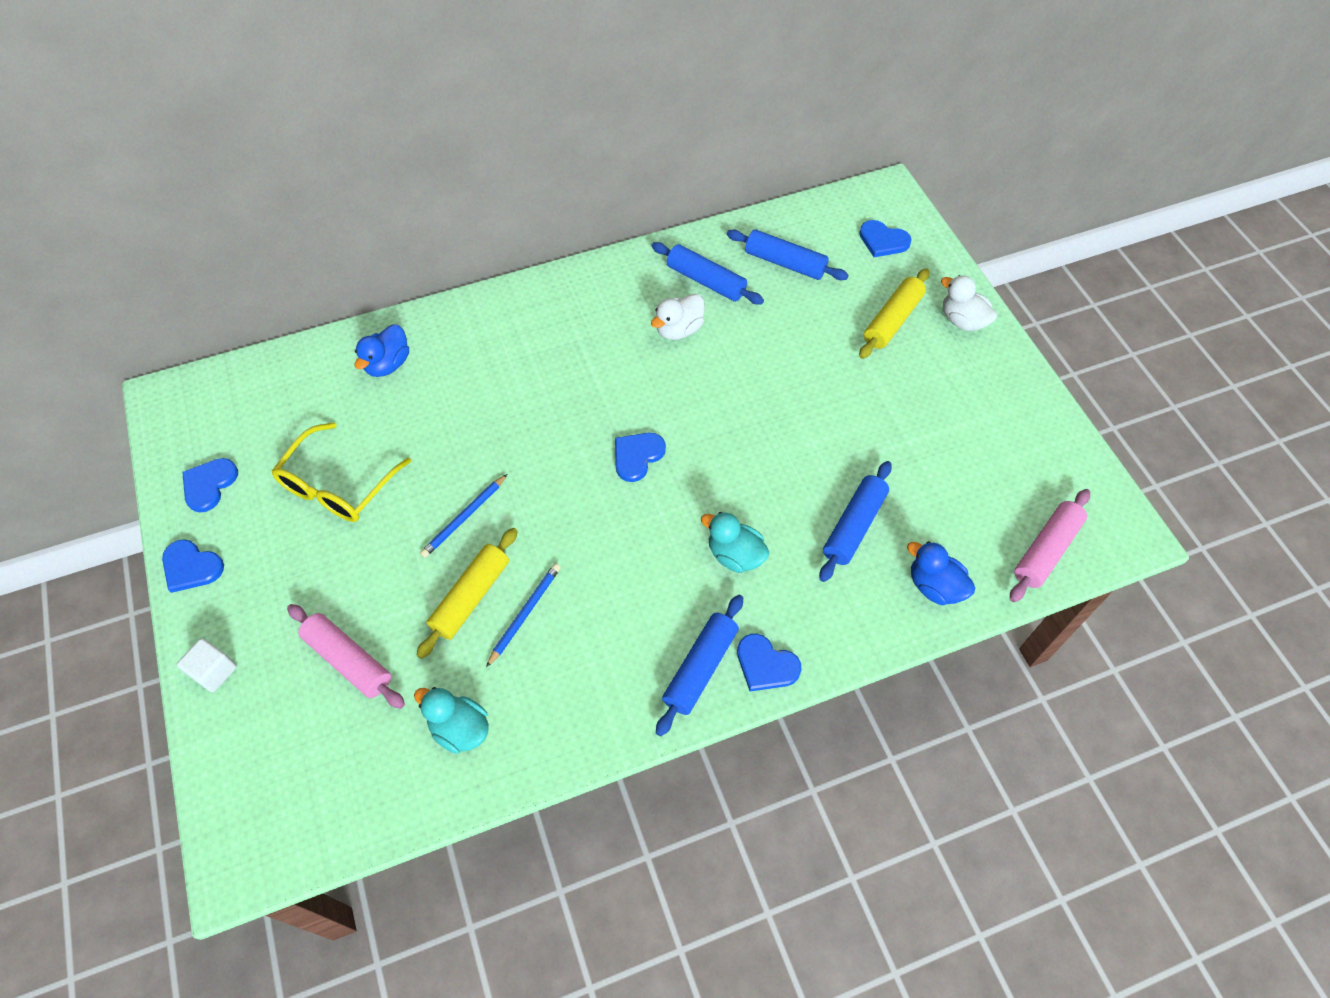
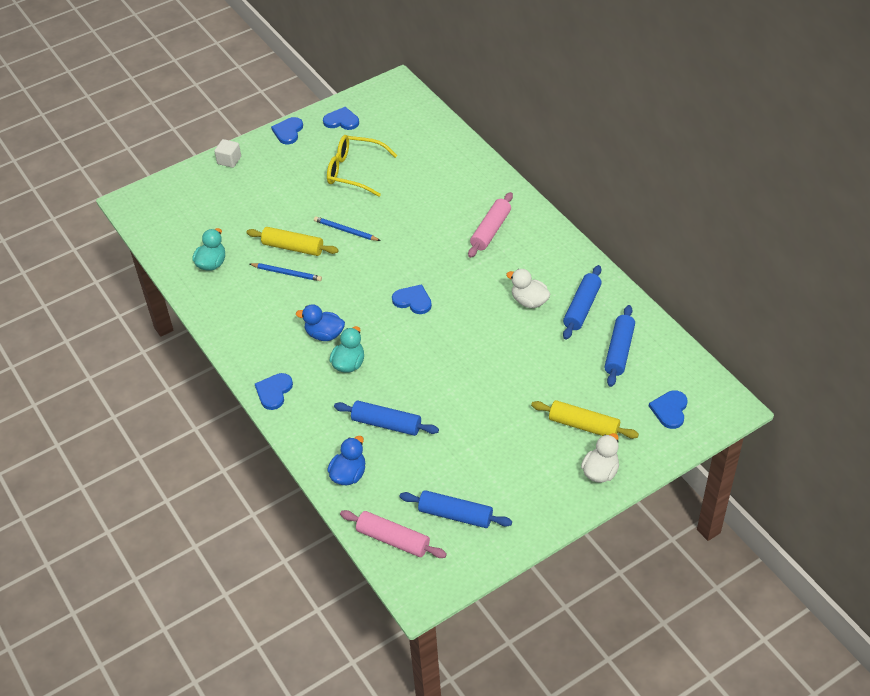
camera: 80 degrees right, 10 degrees down
(349, 660) = (244, 208): pink rolling pin -> pink rolling pin (491, 230)
(388, 364) = (450, 166): blue duck -> blue duck (324, 334)
(700, 668) = (266, 360): blue rolling pin -> blue rolling pin (455, 515)

